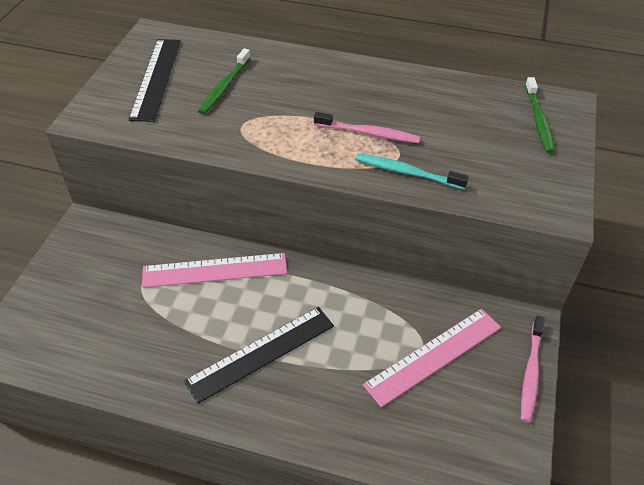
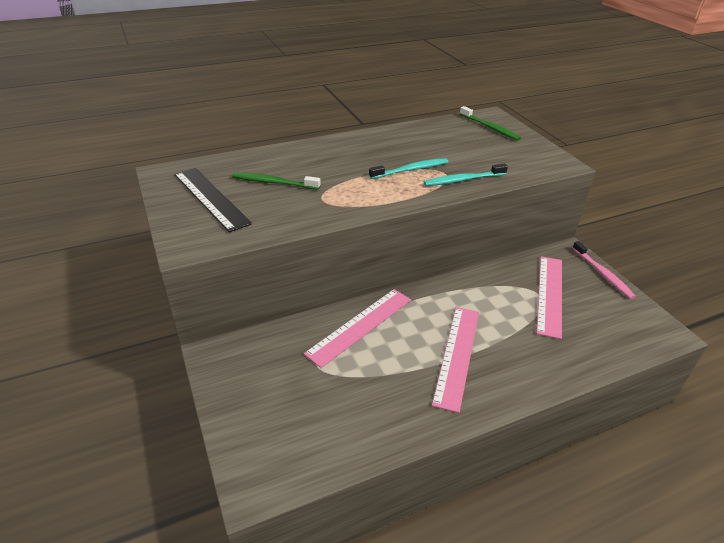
camera: 40 degrees left, 10 degrees down
(224, 86) = (274, 182): green toothbrush -> green toothbrush turned 120 degrees clockwise
(261, 353) = (457, 355): black ruler -> pink ruler
(368, 133) = (410, 170): pink toothbrush -> turquoise toothbrush

